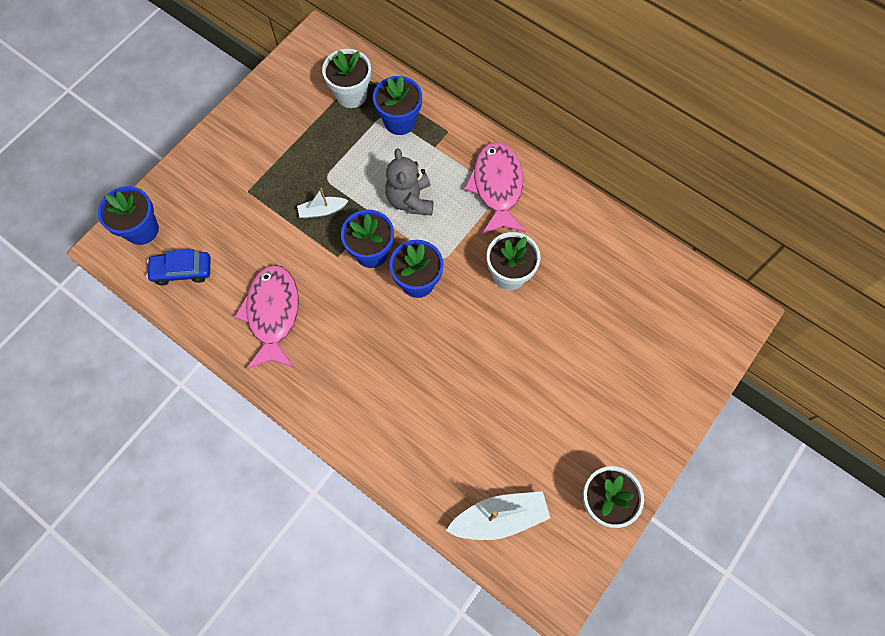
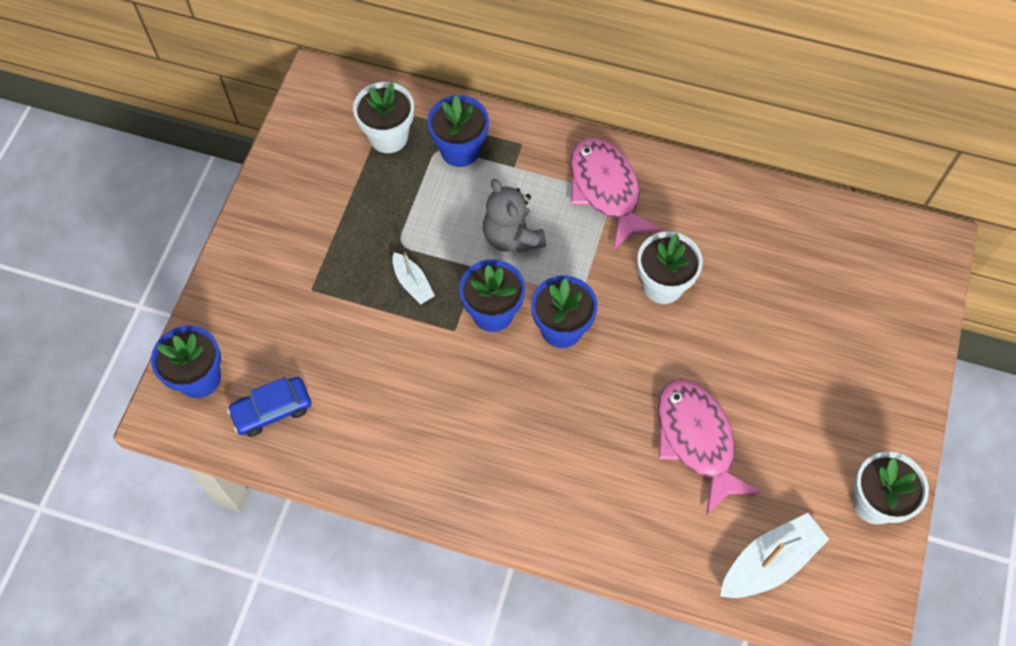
camera: 20 degrees left, 5 degrees down
(273, 314) = (406, 424): pink fish -> pink fish (697, 440)
(322, 211) = (413, 283): white boat -> white boat turned 90 degrees counterclockwise

